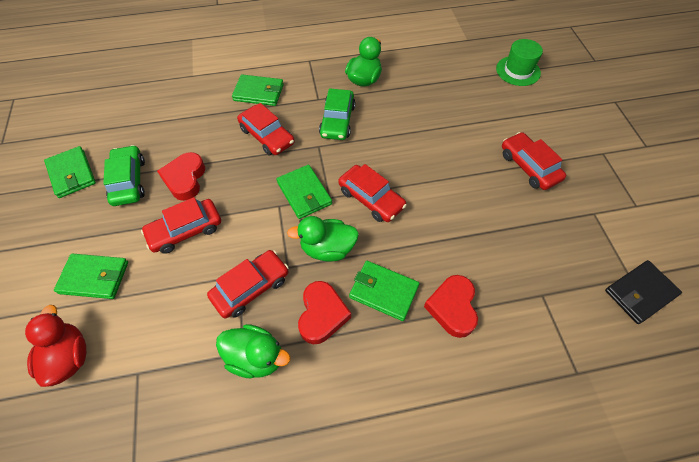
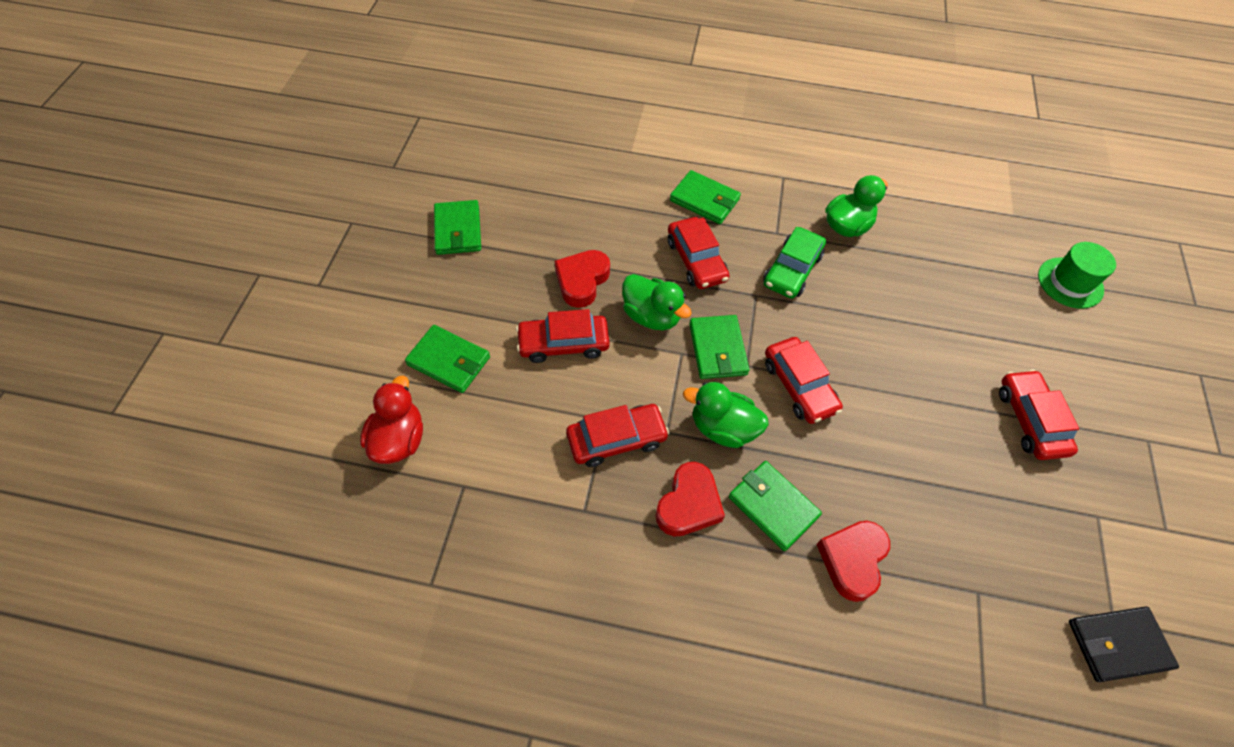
camera: 20 degrees right, 0 degrees up
(129, 181) = (517, 261): green car -> none
(256, 357) = (596, 522): green duck -> green duck (651, 316)

